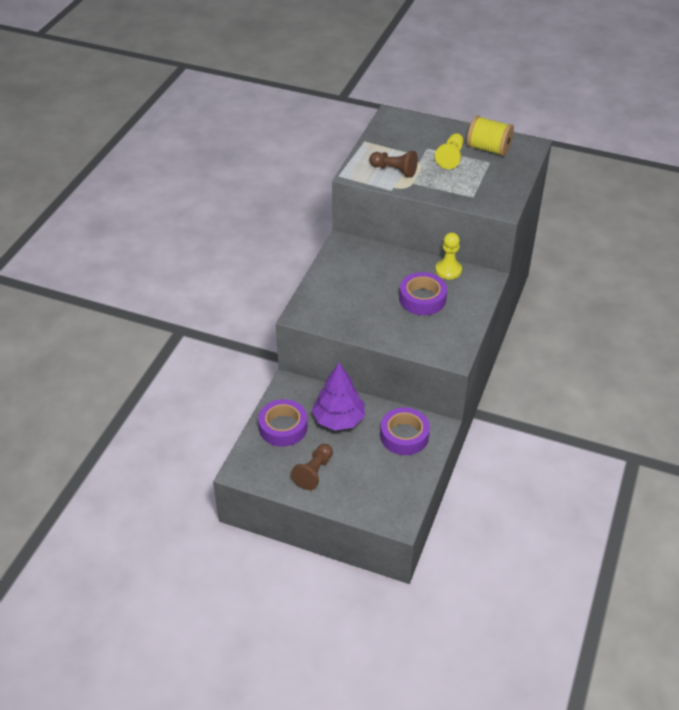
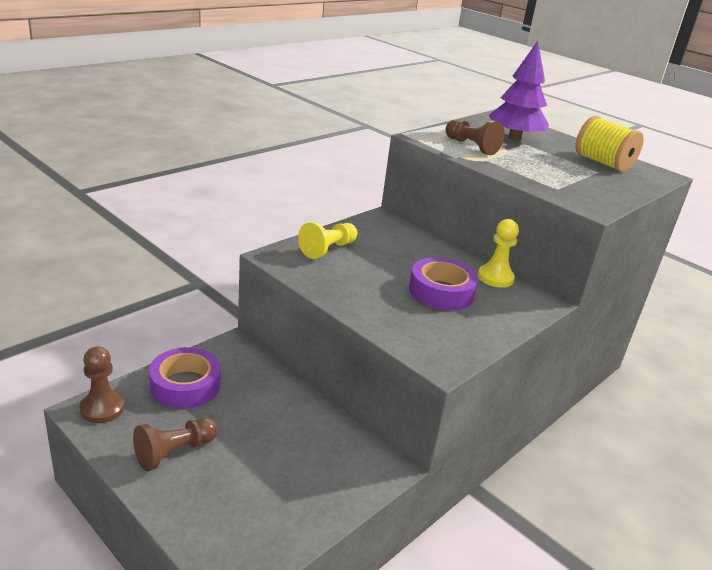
camera: 20 degrees right, 15 degrees down
(248, 465) = (102, 408): none -> brown pawn
(339, 419) = (261, 404): purple tree -> purple tree (514, 138)
(404, 436) = (332, 458): purple tape -> none
(450, 157) = (549, 156): yellow pawn -> yellow pawn (328, 249)

